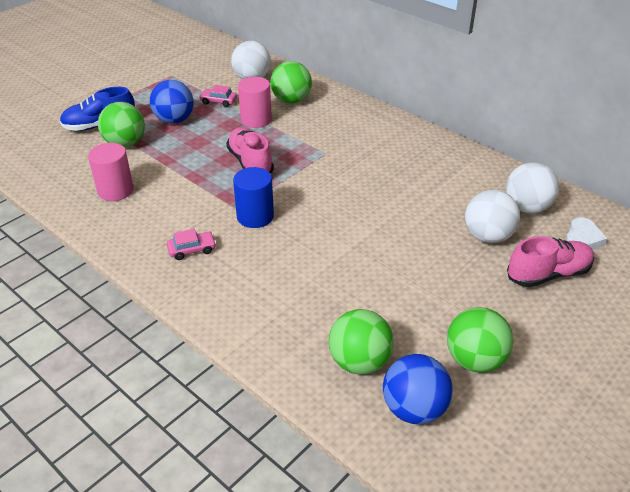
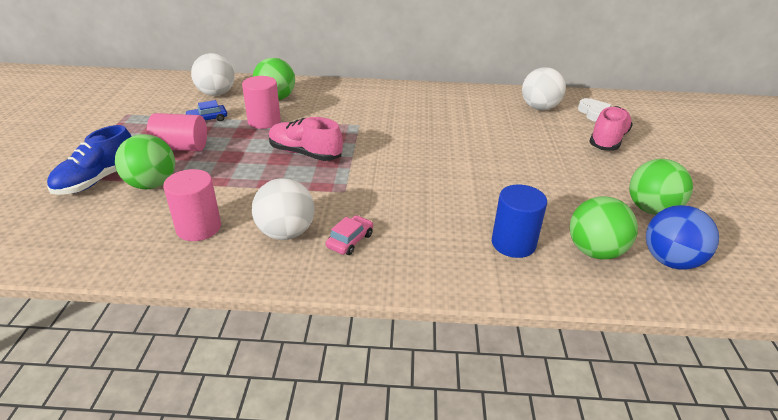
camera: 40 degrees left, 5 degrees down
(174, 120) = (181, 147): blue ball -> pink cylinder
(218, 101) = (207, 119): pink car -> blue car
(255, 216) = (368, 190): blue cylinder -> blue cylinder (513, 243)
(487, 236) = (544, 133): white ball -> white ball (286, 233)

